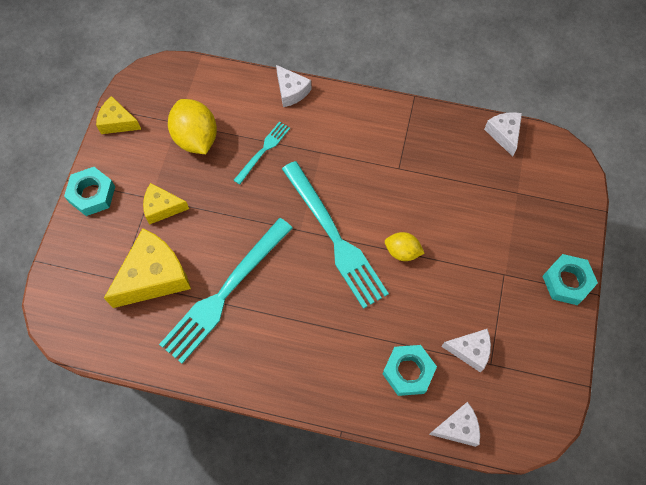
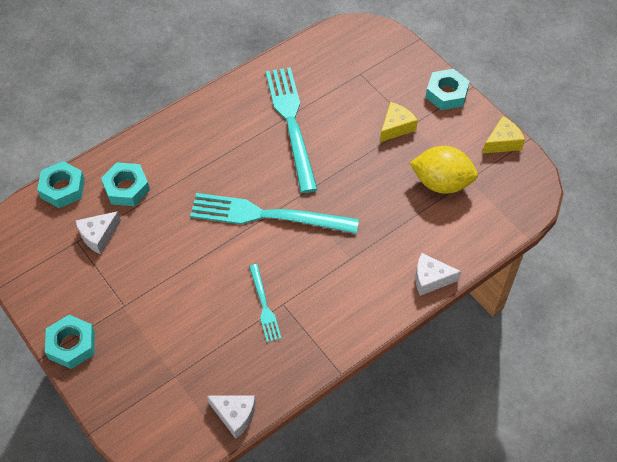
camera: 130 degrees right, 10 degrees down
(154, 276) = (343, 92): yellow cheese -> none
(263, 151) = (388, 220): turquoise fork -> turquoise fork (264, 305)
(402, 252) = (211, 251): yellow lemon -> none
(458, 428) = (63, 188): white cheese -> turquoise nut

